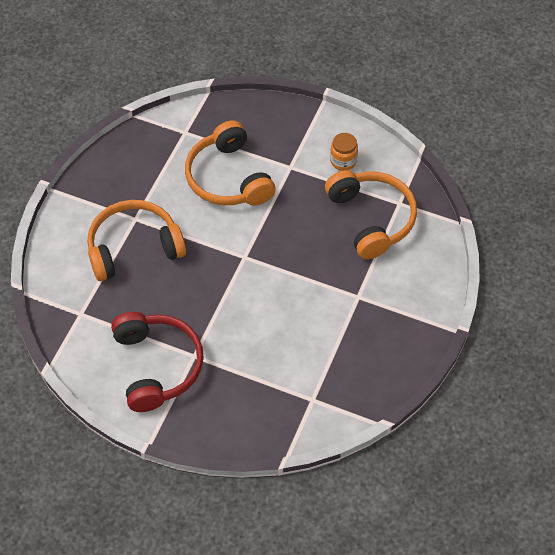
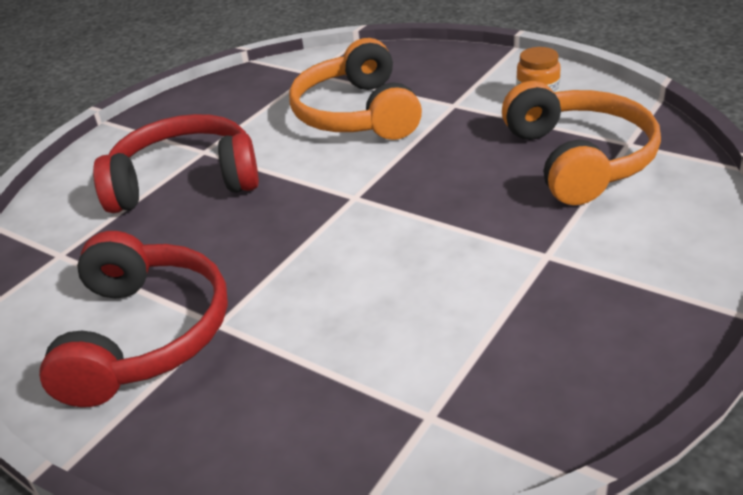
camera: 15 degrees right, 20 degrees down
(134, 247) = (185, 181): orange headphones -> red headphones

